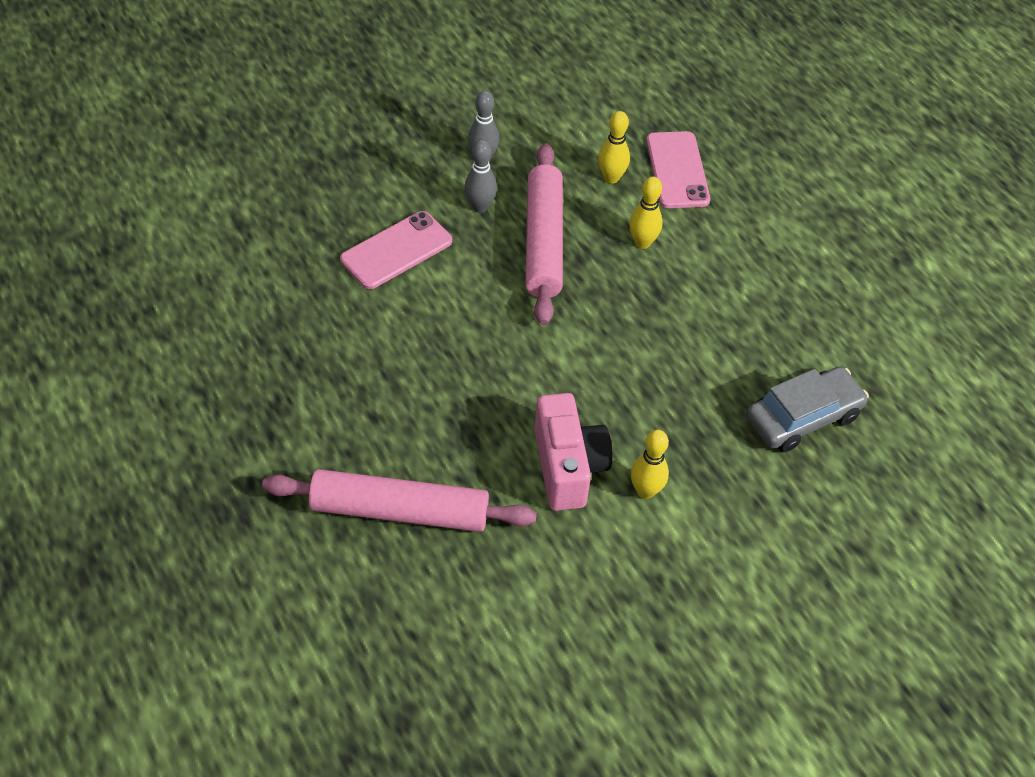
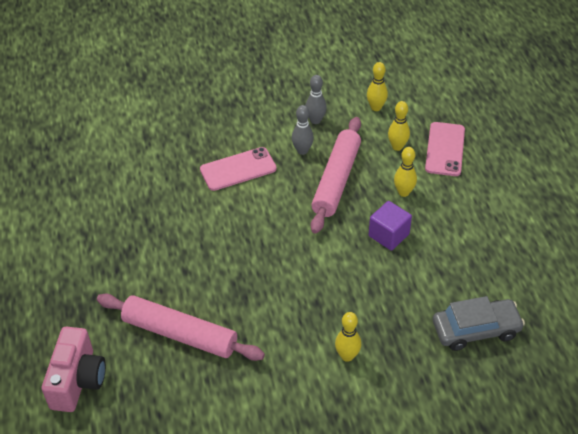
camera: 20 degrees right, 5 degrees down
(562, 125) = (376, 107): none -> yellow bowling pin
(567, 467) = (300, 329): pink camera -> pink camera (78, 380)
(643, 308) = (388, 235): none -> purple cube

